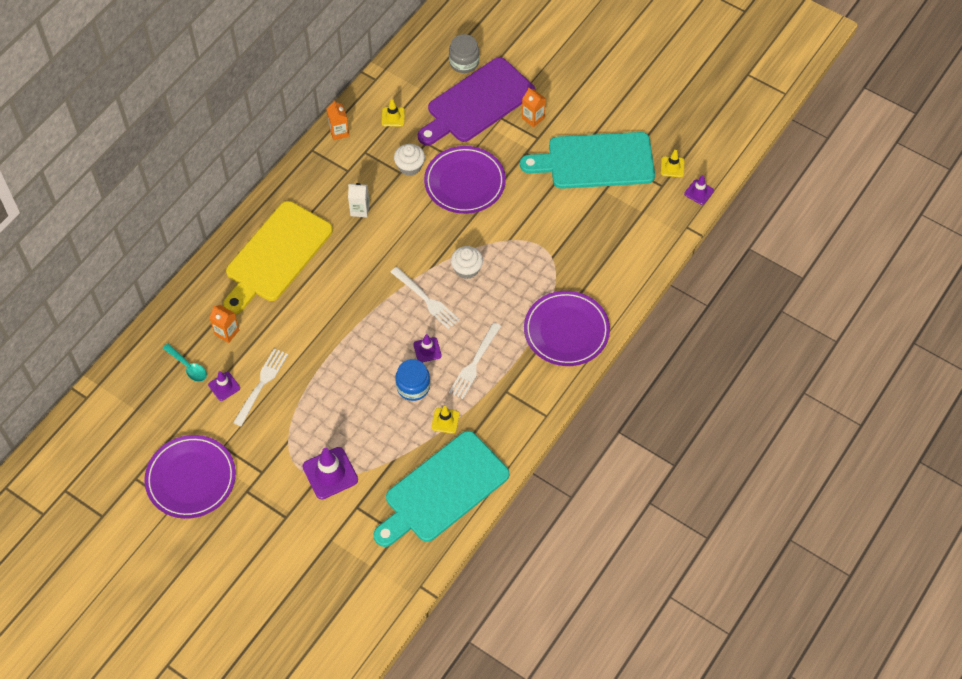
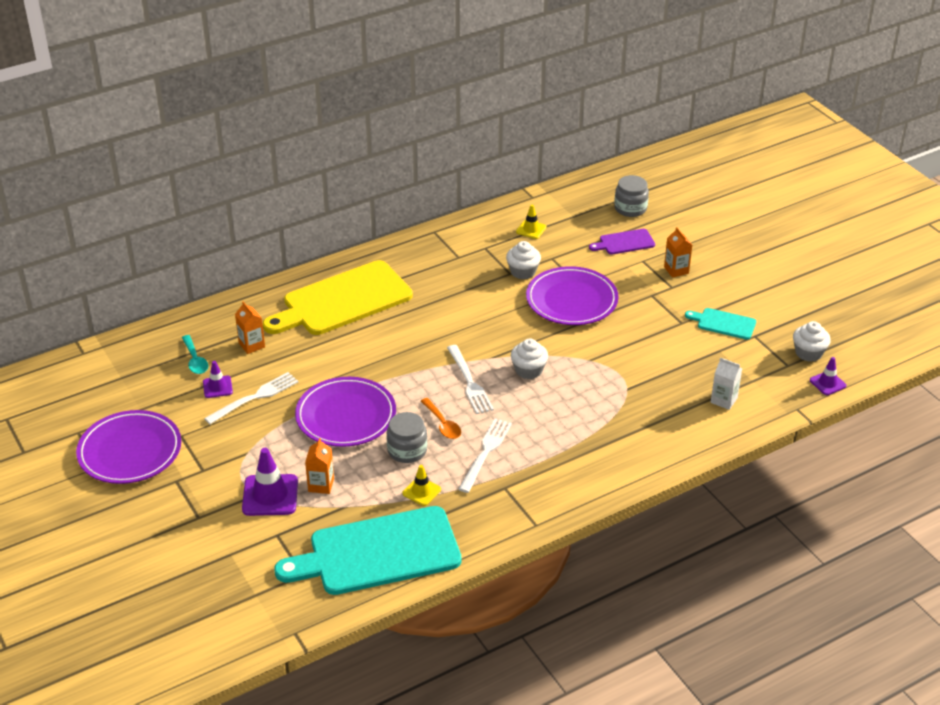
camera: 25 degrees right, 20 degrees down
(339, 132) = (469, 226): orange carton -> orange carton (321, 485)
(360, 209) = (450, 290): white carton -> white carton (724, 400)
(413, 386) = (407, 450): blue jar -> grey jar
(427, 350) = (442, 424): purple traffic cone -> orange spoon
(474, 363) = (485, 452): white fork -> white fork turned 150 degrees clockwise
(477, 103) = (624, 242): purple cutting board -> purple cutting board, size x0.45
(566, 331) = (605, 456): purple plate -> purple plate (346, 416)
(595, 161) = (723, 323): turquoise cutting board -> turquoise cutting board, size x0.45
(672, 167) = (808, 353): yellow traffic cone -> white cupcake

